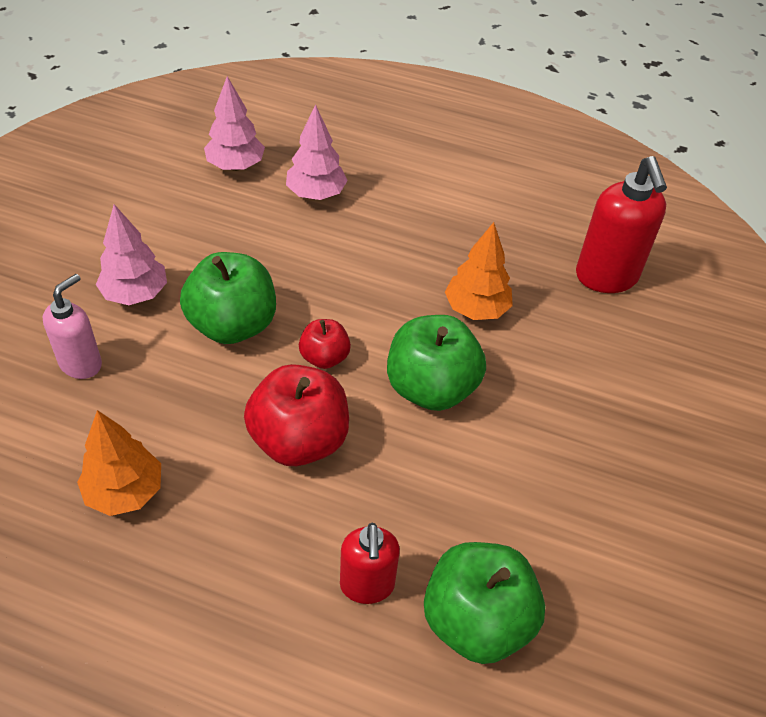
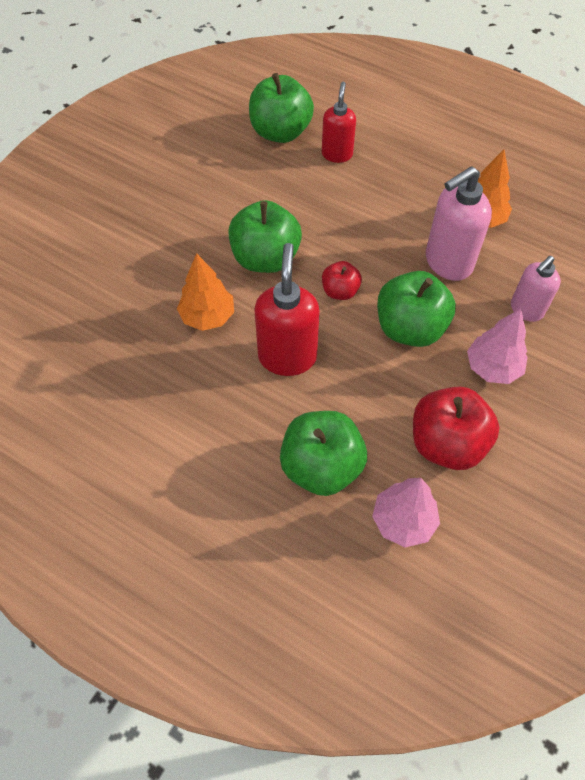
camera: 165 degrees left, 10 degrees up
(181, 414) = (447, 262): none -> pink soap dispenser
(299, 440) = (366, 235): red apple -> red apple (447, 443)
(316, 194) = (321, 466): pink tree -> green apple
(606, 277) = (81, 332): red soap dispenser -> red soap dispenser (287, 356)

